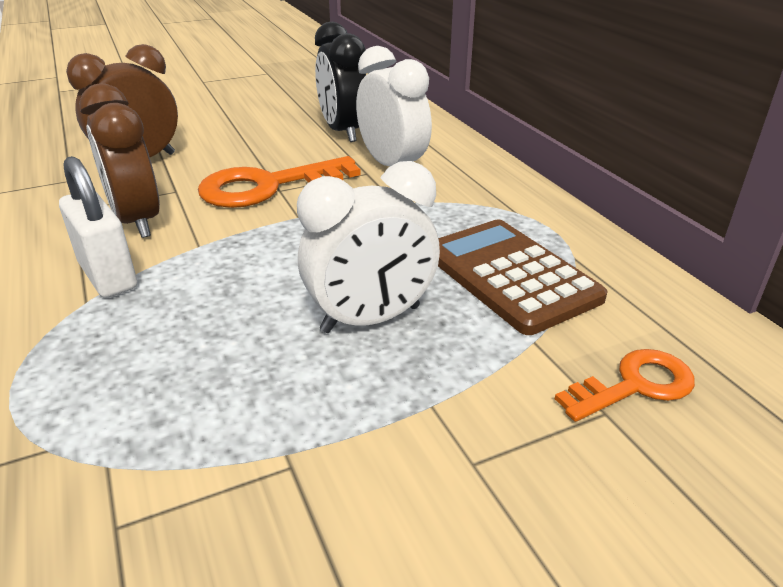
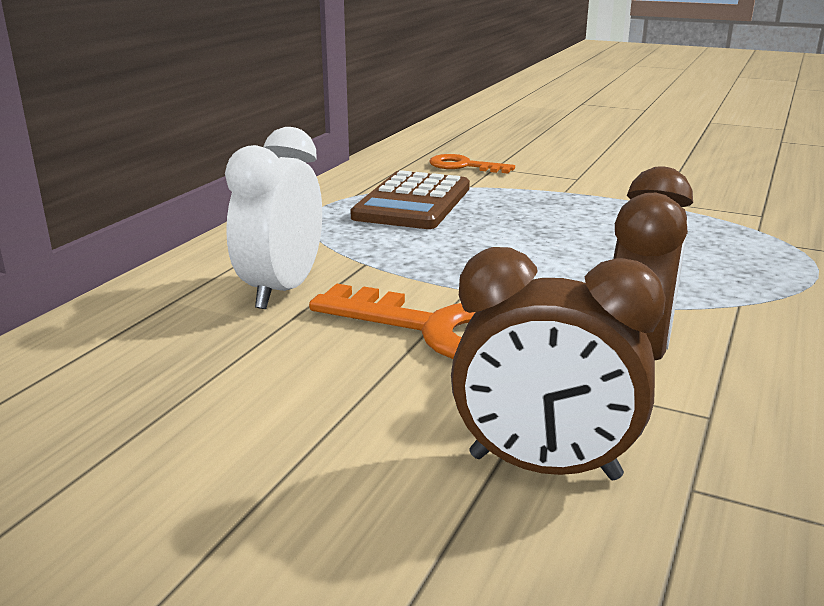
camera: 130 degrees left, 10 degrees down
(108, 276) = (706, 314): white padlock -> none
(343, 132) = (200, 361): black clock -> none
(371, 319) = (536, 219): white clock -> none

